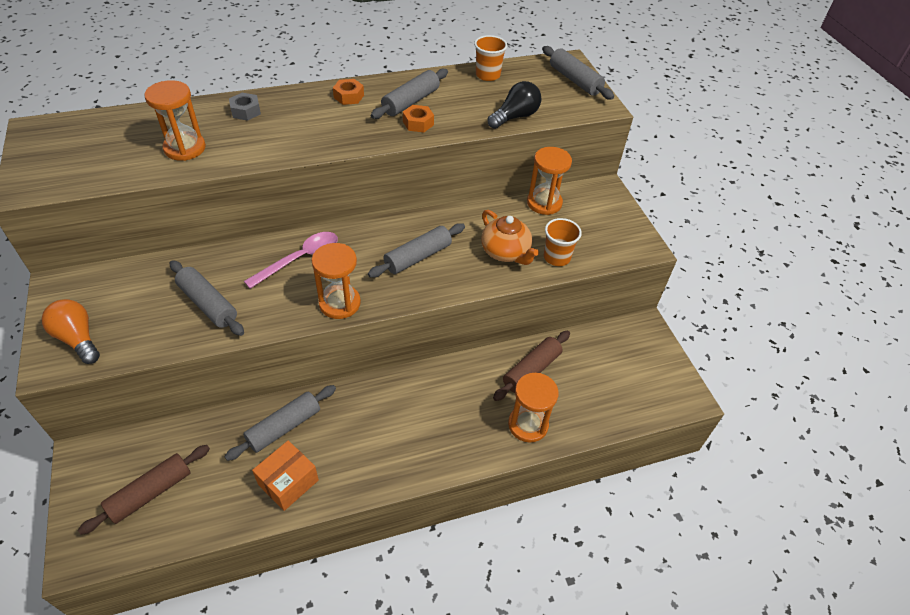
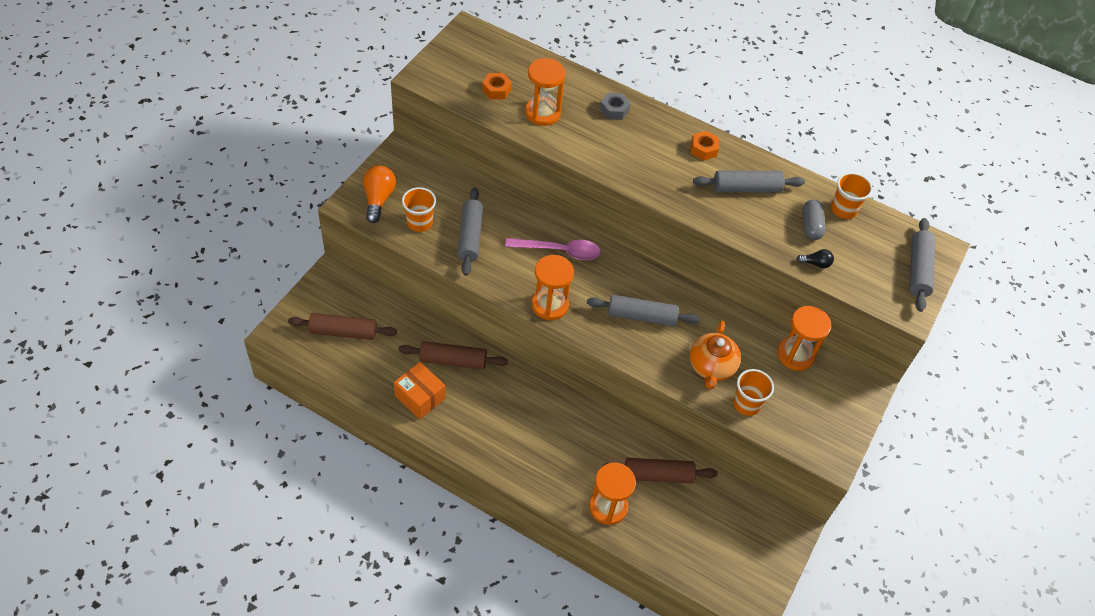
camera: 45 degrees right, 5 degrees up
(145, 328) = (419, 222): none -> orange cup
(284, 427) = (453, 360): grey rolling pin -> brown rolling pin
(288, 482) = (420, 397): orange box -> orange box turned 45 degrees clockwise
(418, 123) = (728, 211): orange nut -> orange nut (496, 90)
(482, 97) = (810, 226): none -> grey capsule
(515, 117) = (816, 263): black light bulb -> black light bulb, size x0.53

